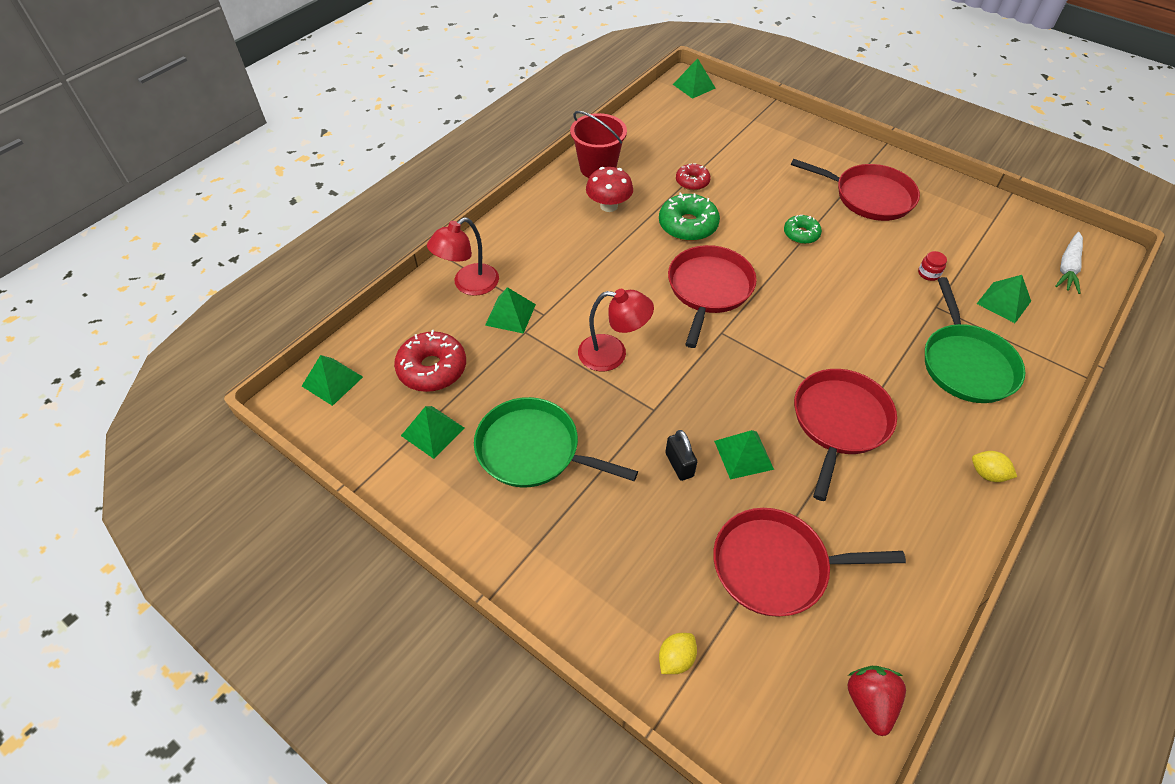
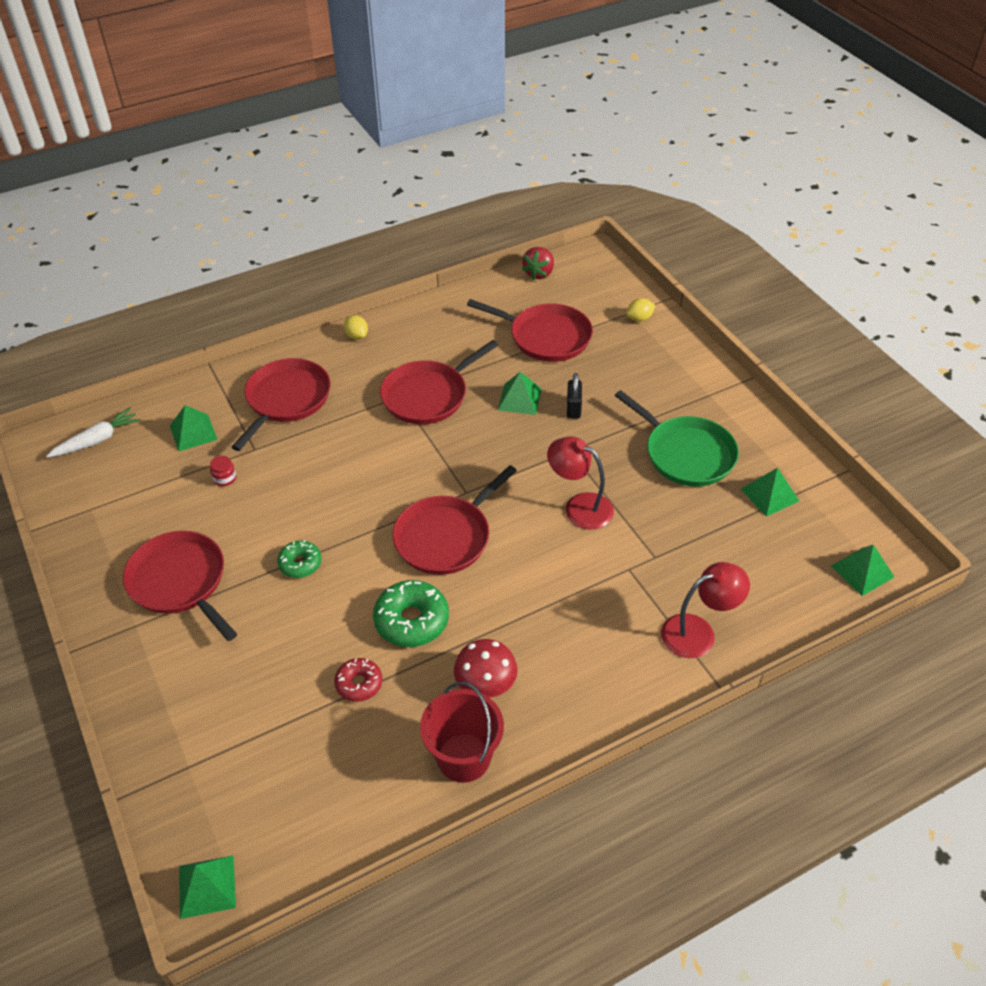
camera: 155 degrees left, 5 degrees down
(432, 369) = (759, 550): red donut -> none
(510, 314) = (663, 580): green pyramid -> none
(966, 364) = (286, 400): green pan -> red pan

